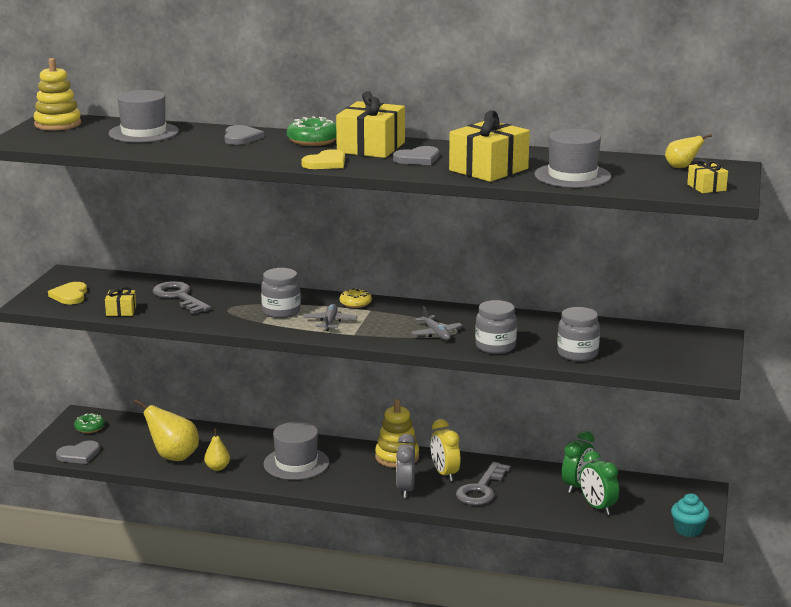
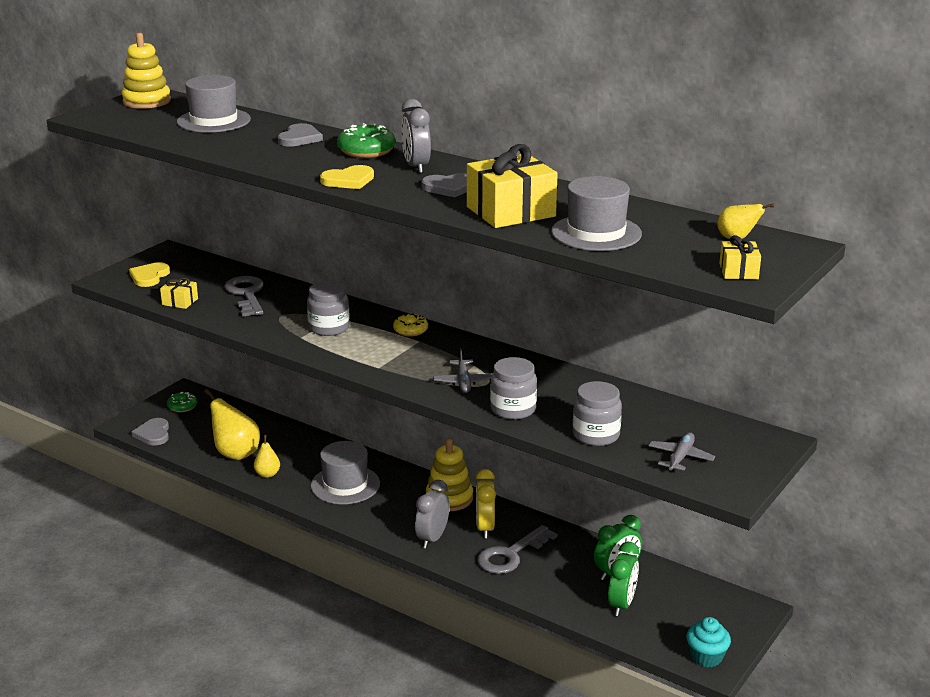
camera: 20 degrees right, 5 degrees up
(79, 455) = (153, 434): grey heart -> grey heart turned 90 degrees clockwise
(330, 322) = (366, 349): grey plane -> grey plane (680, 457)
(371, 147) = (416, 167): yellow gift -> grey clock
(597, 507) = (622, 604): green clock -> green clock turned 150 degrees counterclockwise

